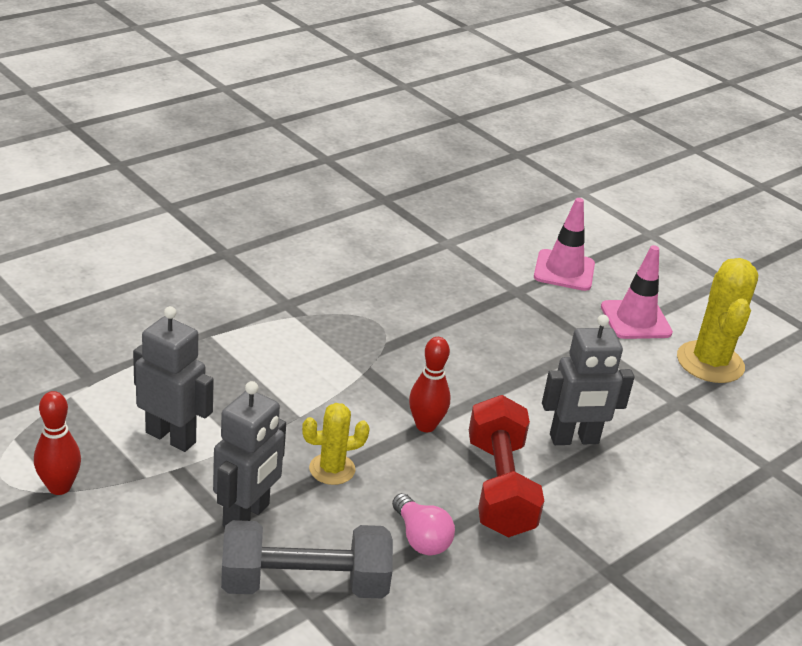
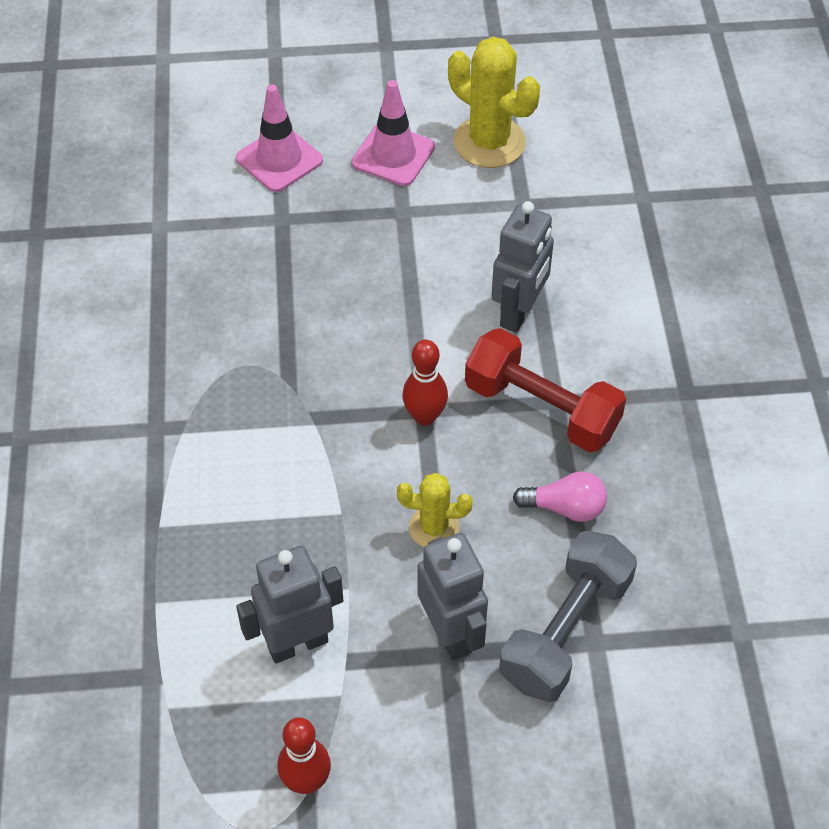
camera: 50 degrees left, 20 degrees up
(332, 469) = (434, 527): yellow cactus -> yellow cactus turned 75 degrees clockwise

